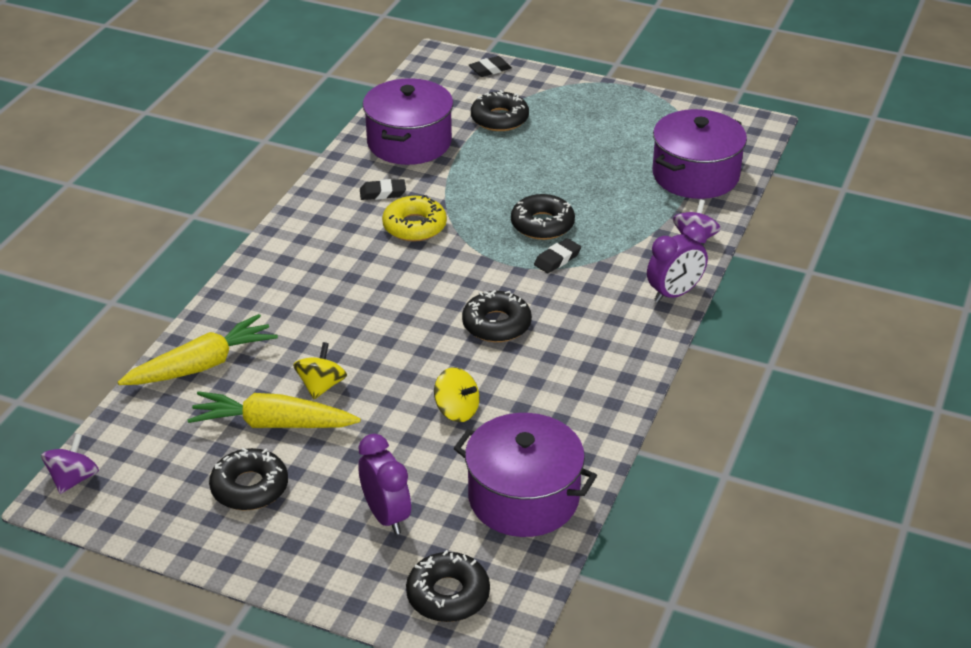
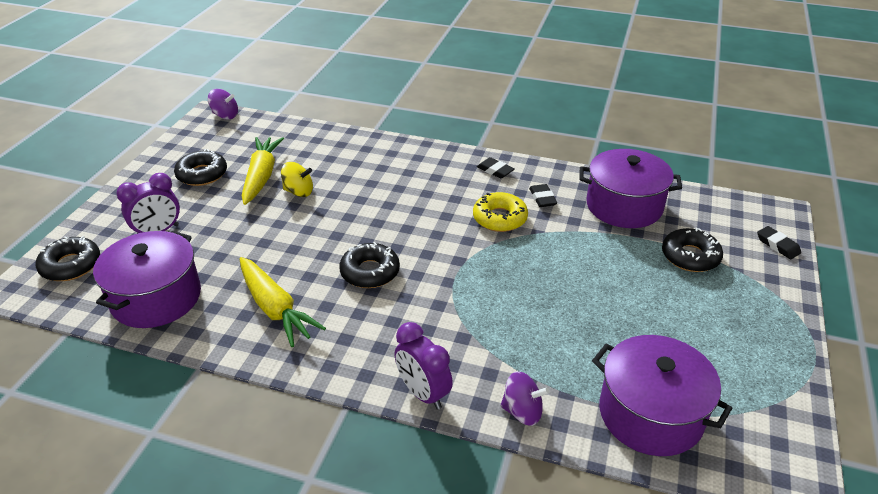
camera: 85 degrees right, 0 degrees up
(202, 365) = (324, 143): yellow carrot -> yellow carrot (275, 309)
(457, 410) = (263, 257): yellow spinning top -> none
(542, 224) = (521, 293): black donut -> none
(557, 259) = (468, 305): black eraser -> black eraser (495, 170)

